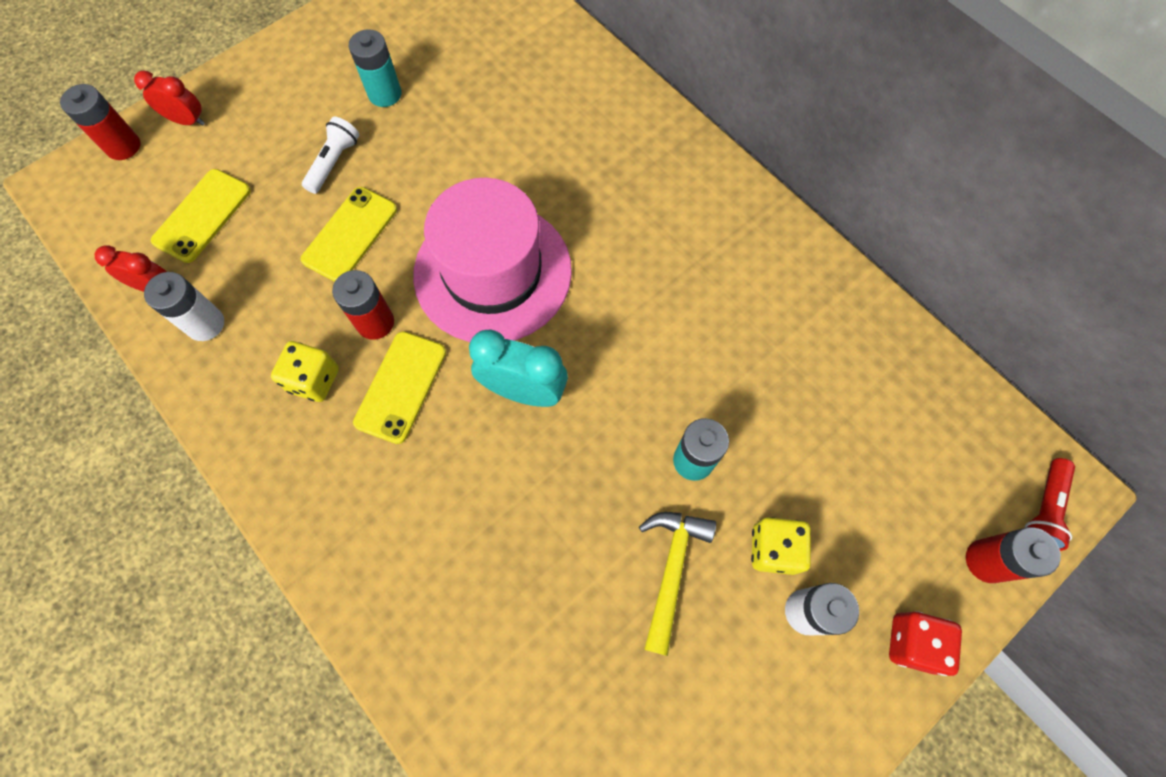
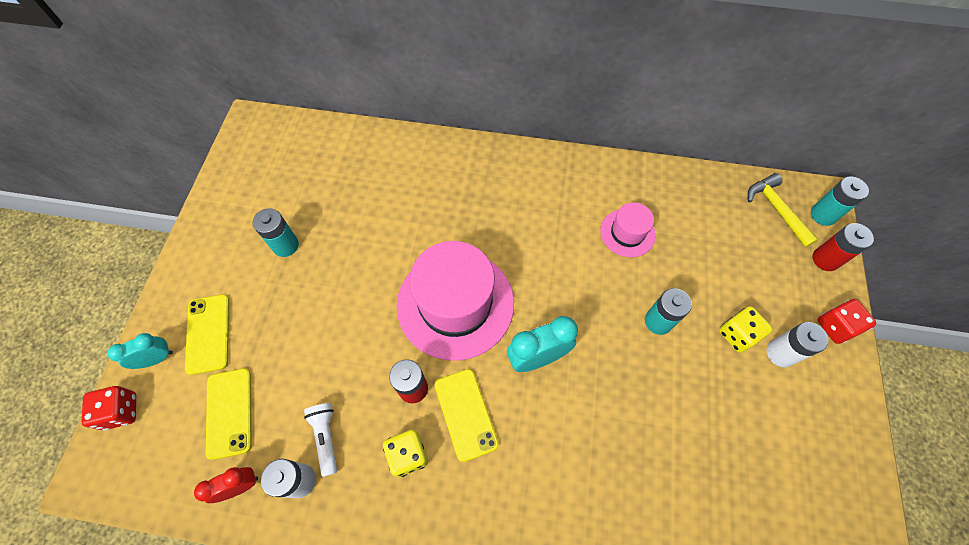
camera: 40 degrees left, 5 degrees down
(123, 146) = (121, 411): red battery -> red dice
(187, 121) = (157, 358): red clock -> turquoise clock
(334, 162) = (291, 311): white flashlight -> white flashlight (326, 437)
(350, 234) = (345, 347): yellow phone -> yellow phone (208, 333)
(672, 569) = (703, 388): yellow hammer -> yellow hammer (776, 209)
(756, 340) = (627, 233): none -> pink hat
(1043, 509) = (823, 215): red flashlight -> turquoise battery

